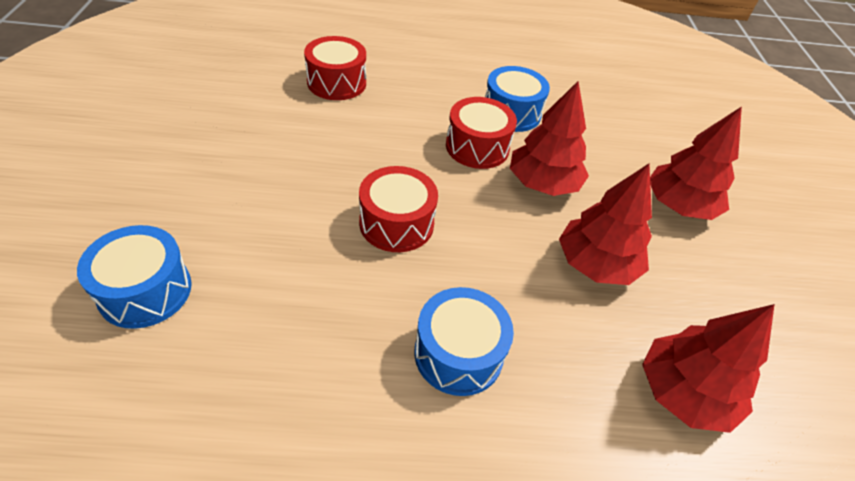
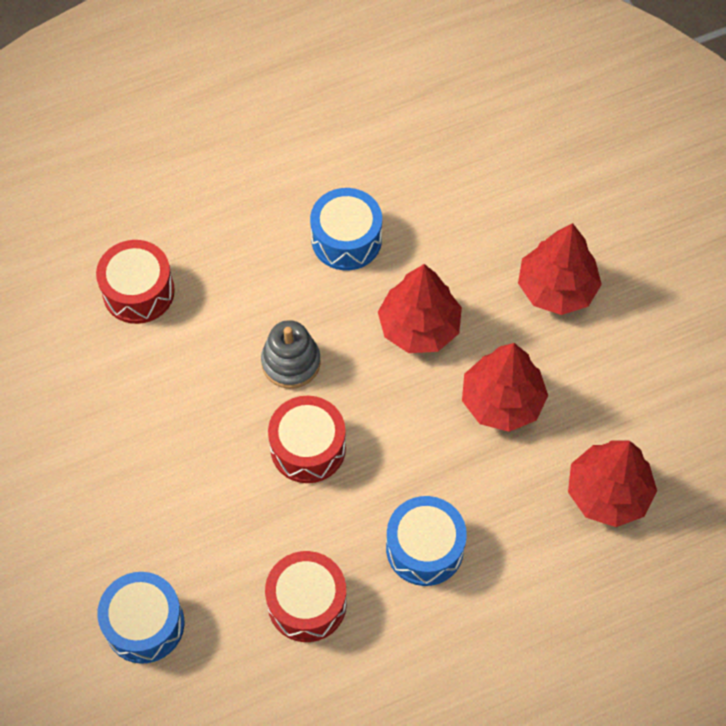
camera: 20 degrees left, 15 degrees up
(421, 163) = (291, 362): none -> grey stacking toy
(477, 147) = (334, 310): red drum -> red drum (307, 603)

